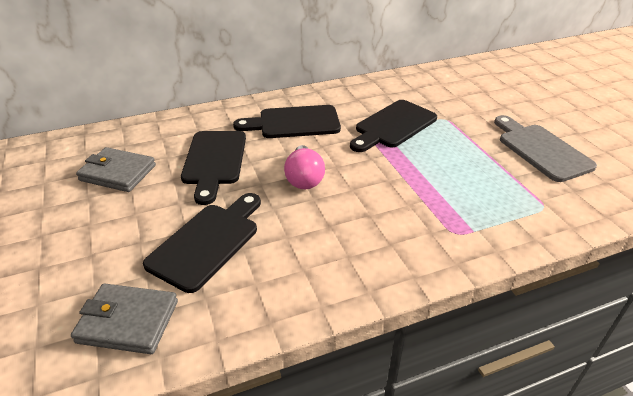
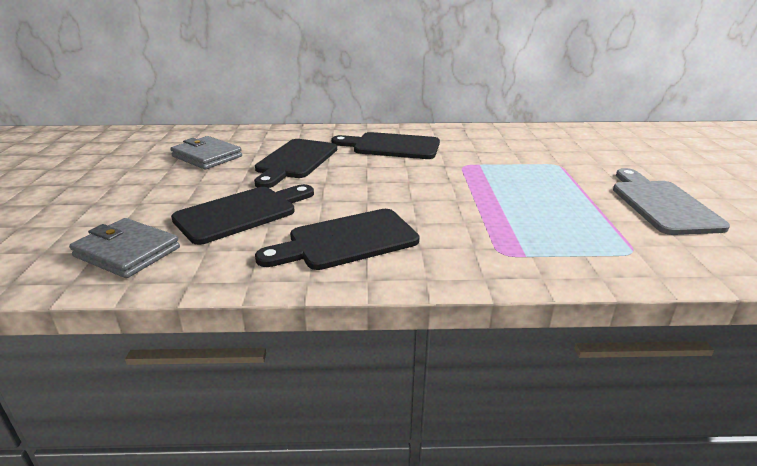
camera: 20 degrees right, 10 degrees down
(304, 178) = (369, 185): pink light bulb -> none
(393, 126) = (493, 162): black cutting board -> black cutting board (347, 241)

